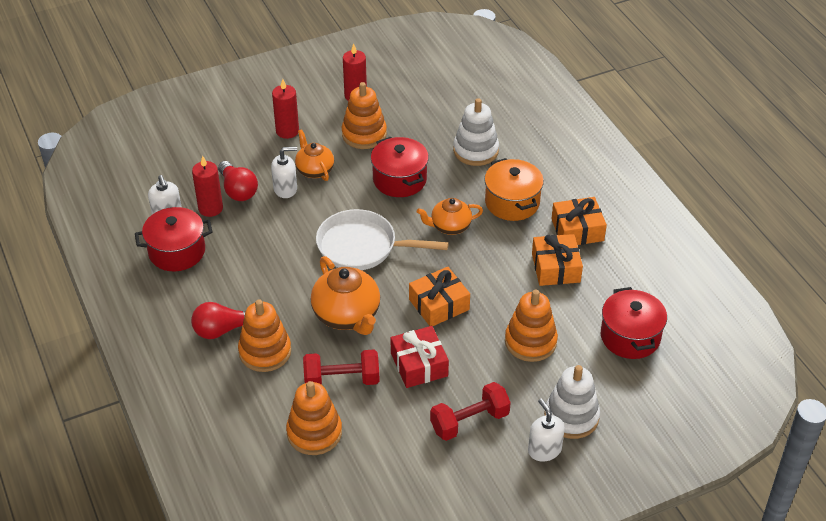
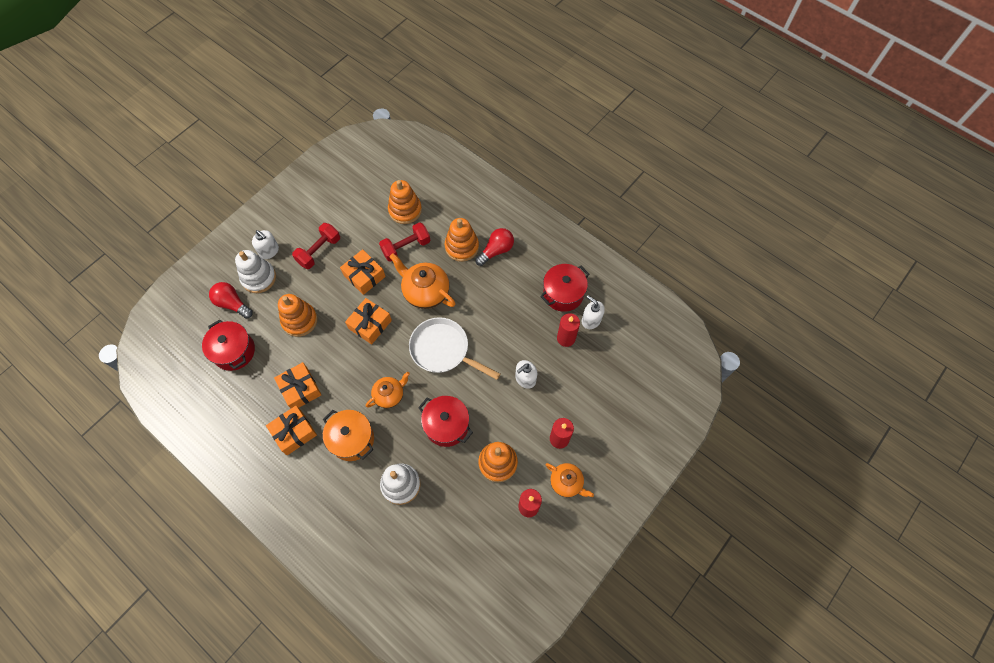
camera: 155 degrees right, 20 degrees up
(238, 190) = (557, 362): red light bulb -> red light bulb (232, 304)
(314, 170) = (515, 407): orange teapot -> orange teapot (566, 483)
(362, 247) = (443, 350): white pan -> white pan turned 135 degrees counterclockwise
(419, 364) = (364, 276): red gift -> orange gift

